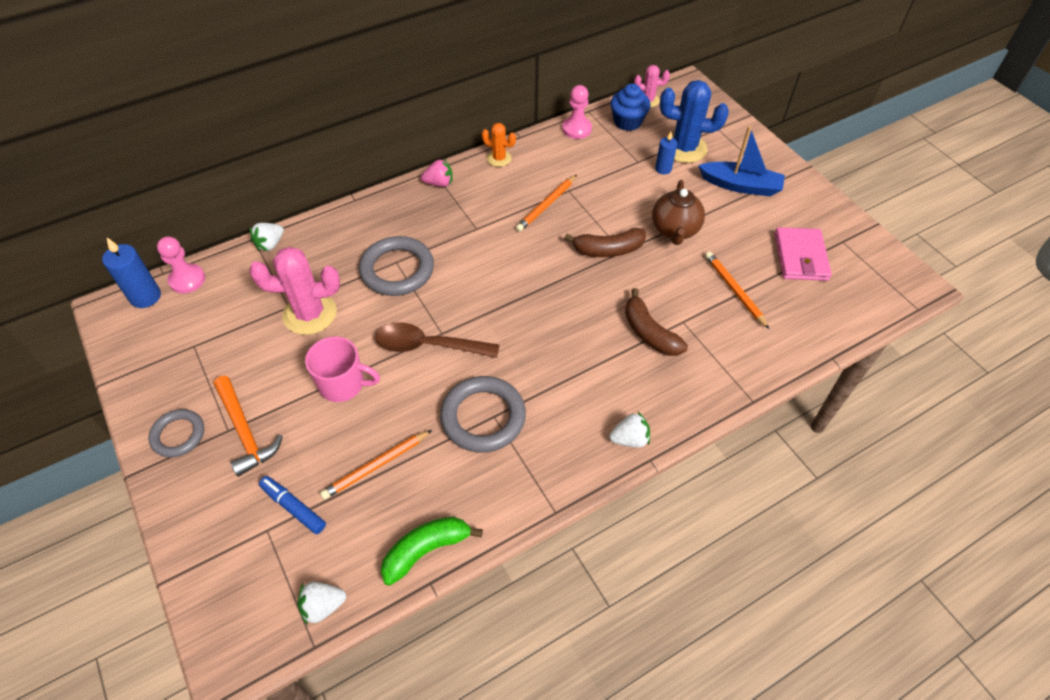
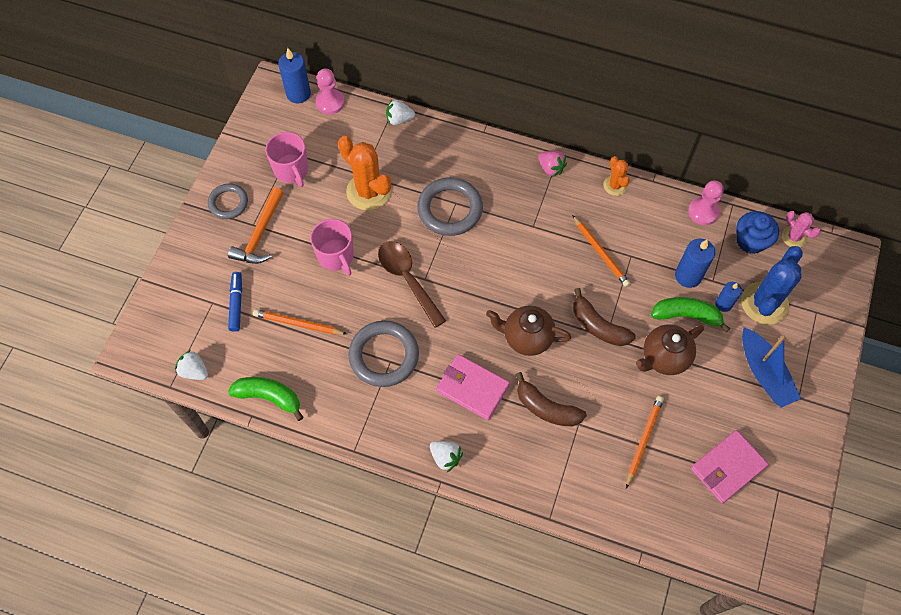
camera: 50 degrees right, 10 degrees up
(213, 357) = (291, 170): none -> pink mug
(310, 314) = (368, 191): pink cactus -> orange cactus
(546, 205) = (600, 253): orange pencil -> orange pencil turned 120 degrees counterclockwise
(572, 301) = (526, 337): none -> brown teapot
(581, 371) = (472, 388): none -> pink wallet
(620, 171) = (688, 276): none -> blue candle
(649, 333) = (546, 408): brown banana -> brown banana turned 75 degrees counterclockwise
(652, 194) = (686, 315): none -> green banana
(684, 148) = (764, 303): blue cactus -> blue cactus turned 60 degrees clockwise

